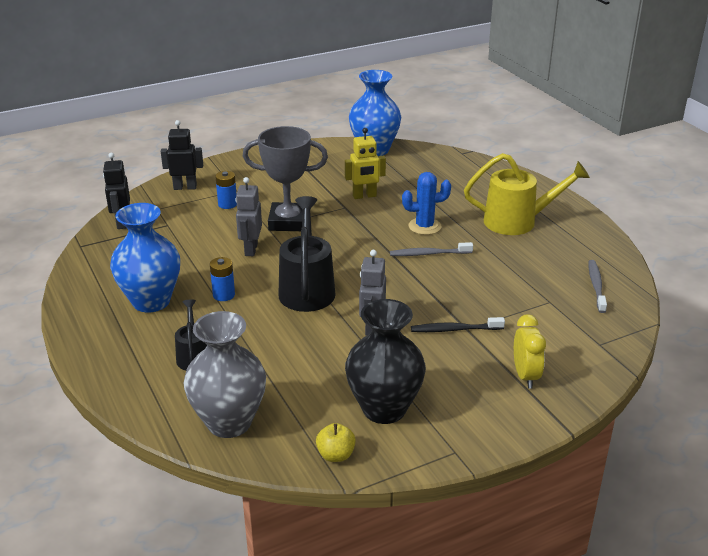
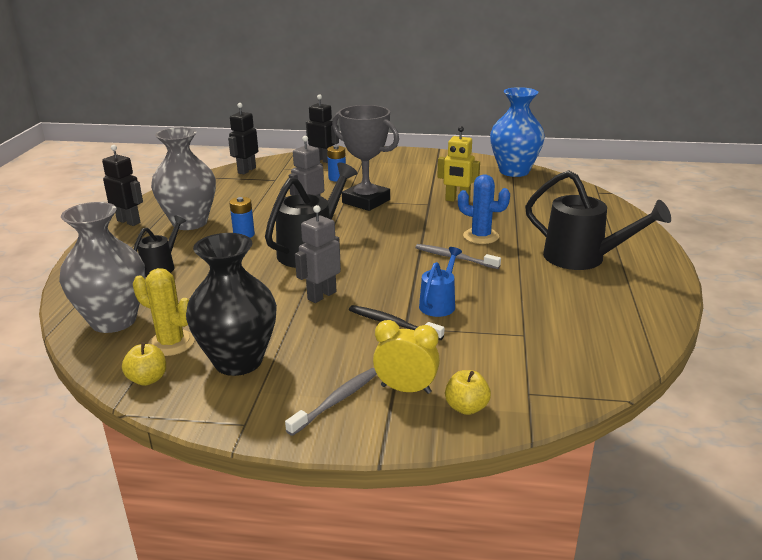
camera: 35 degrees right, 5 degrees down
(84, 322) = (129, 221): none -> black robot
(151, 301) = (190, 223): blue vase -> grey vase
(310, 419) = (171, 343): none -> yellow cactus
(466, 299) = (439, 303): none -> blue watering can
(518, 222) = (583, 258): yellow watering can -> black watering can
(525, 376) = (406, 389): yellow clock -> yellow clock turned 105 degrees counterclockwise
(576, 371) = (466, 407): none -> yellow apple
(596, 286) = (598, 339): grey toothbrush -> grey toothbrush (336, 401)

